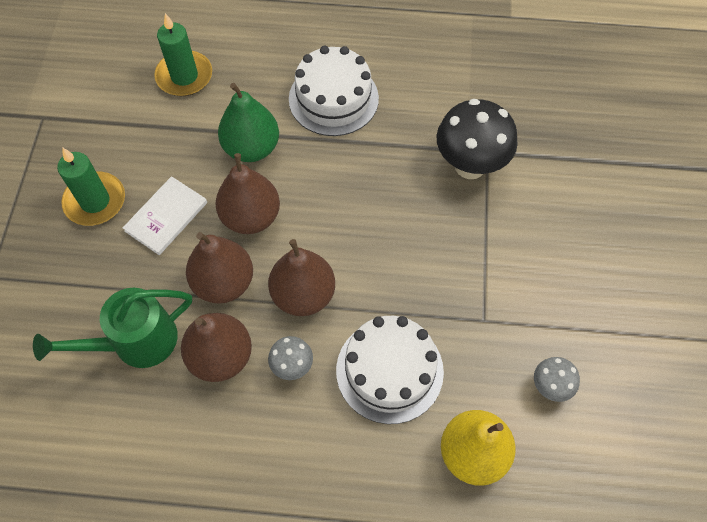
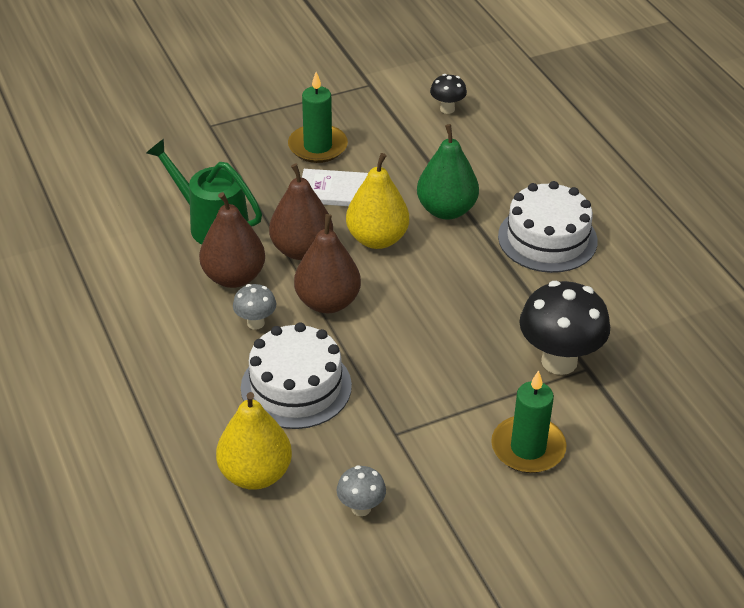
camera: 60 degrees right, 20 degrees down
(125, 79) = (447, 109): none -> black mushroom
(184, 76) = (482, 140): green candle -> green candle (528, 448)
(251, 217) = (377, 239): brown pear -> yellow pear

